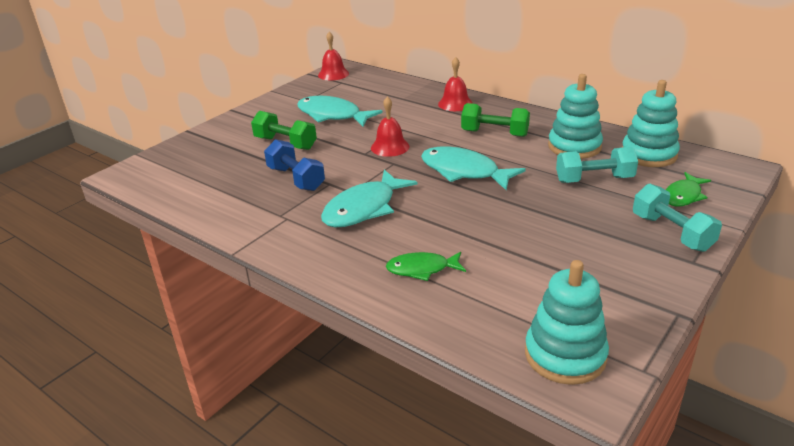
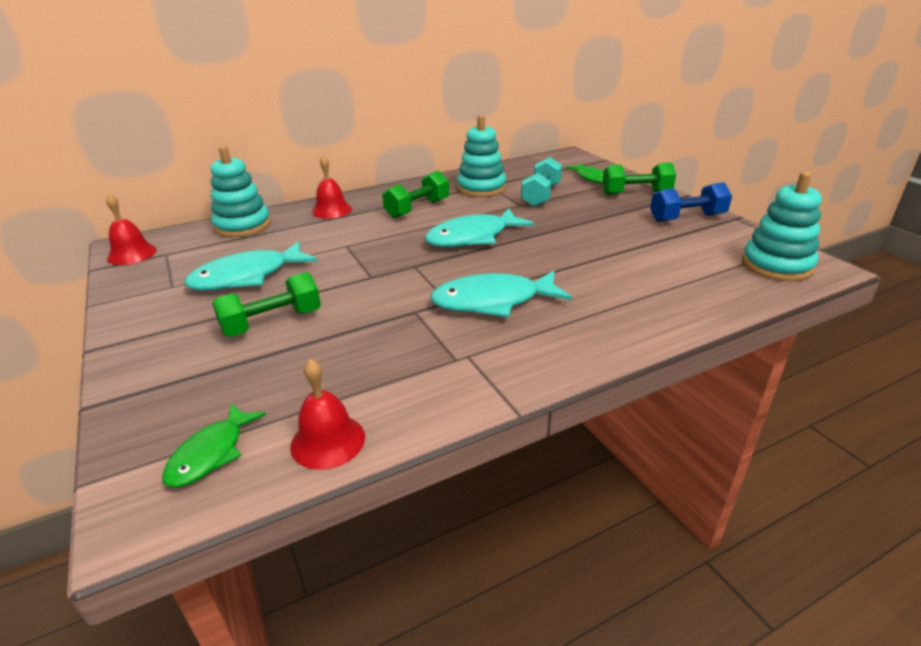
camera: 65 degrees left, 0 degrees up
(296, 179) = (377, 332): blue dumbbell -> blue dumbbell (687, 218)
(363, 208) = (492, 301): turquoise fish -> turquoise fish turned 105 degrees clockwise
(390, 147) = (376, 260): red bell -> red bell (328, 441)
(422, 269) = (630, 295): green fish -> green fish (211, 454)
(648, 154) = (523, 171): turquoise stacking toy -> turquoise stacking toy (243, 226)
(671, 232) = (636, 193): turquoise dumbbell -> green dumbbell

